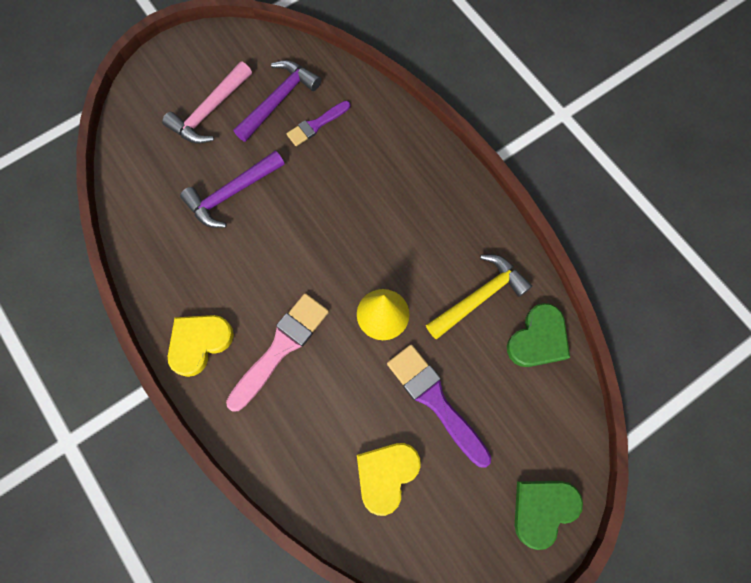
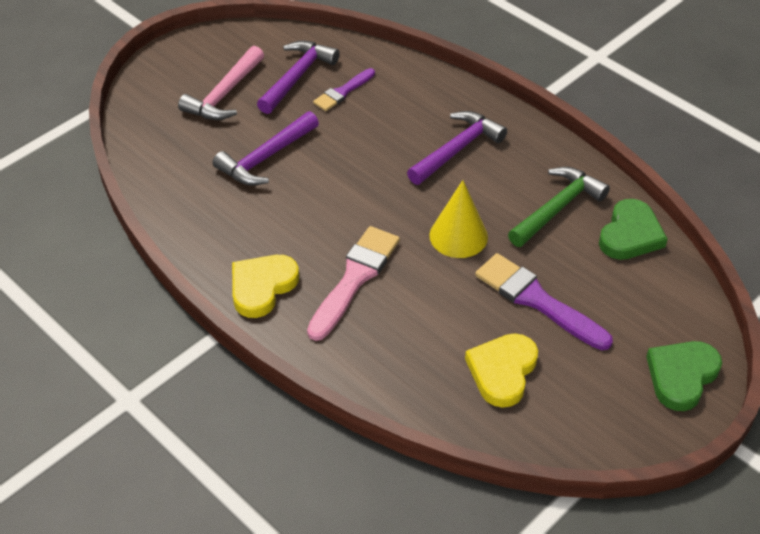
camera: 10 degrees left, 25 degrees down
(405, 211) = (457, 149): none -> purple hammer
(479, 296) = (557, 208): yellow hammer -> green hammer

